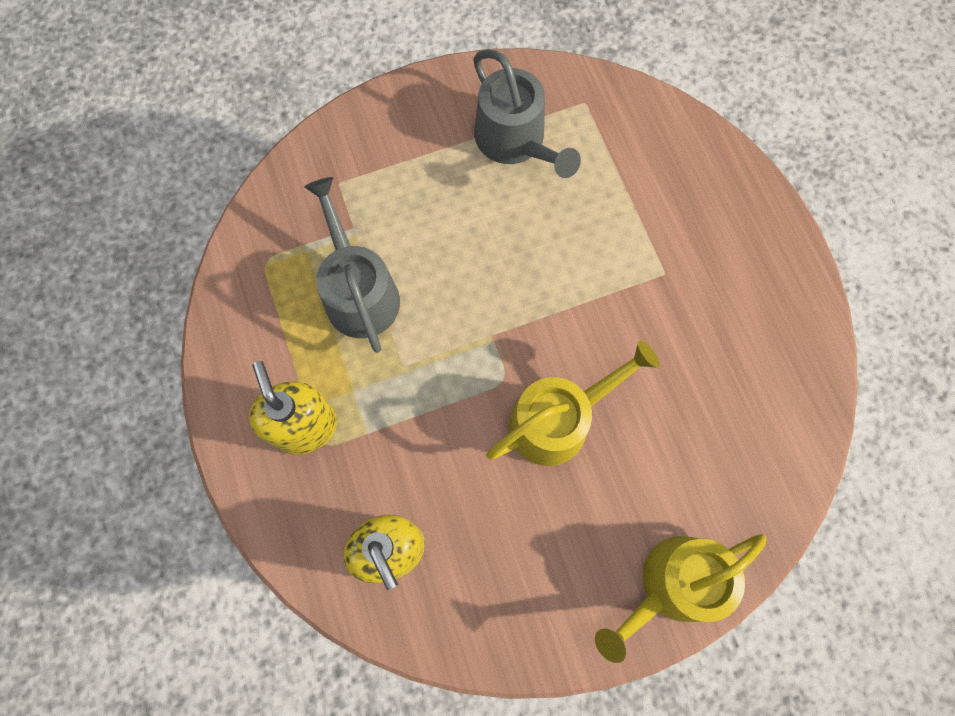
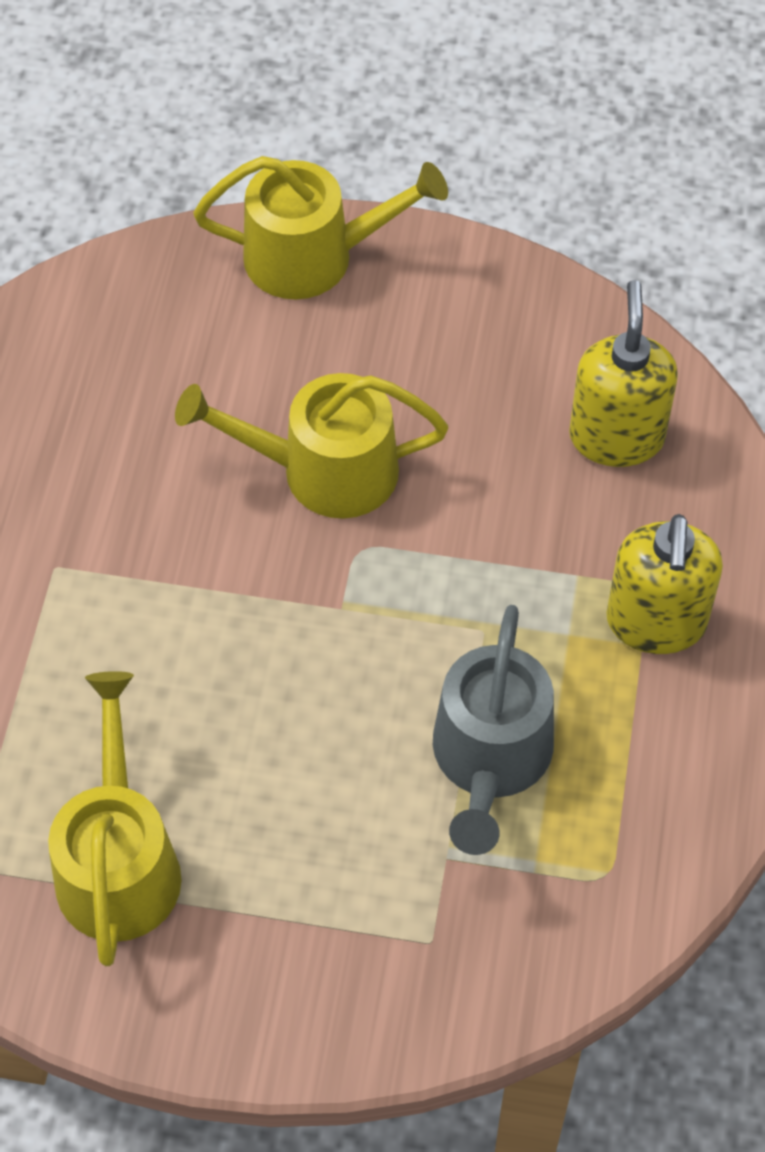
camera: 150 degrees left, 15 degrees down
(515, 141) = (119, 863): grey watering can -> yellow watering can

